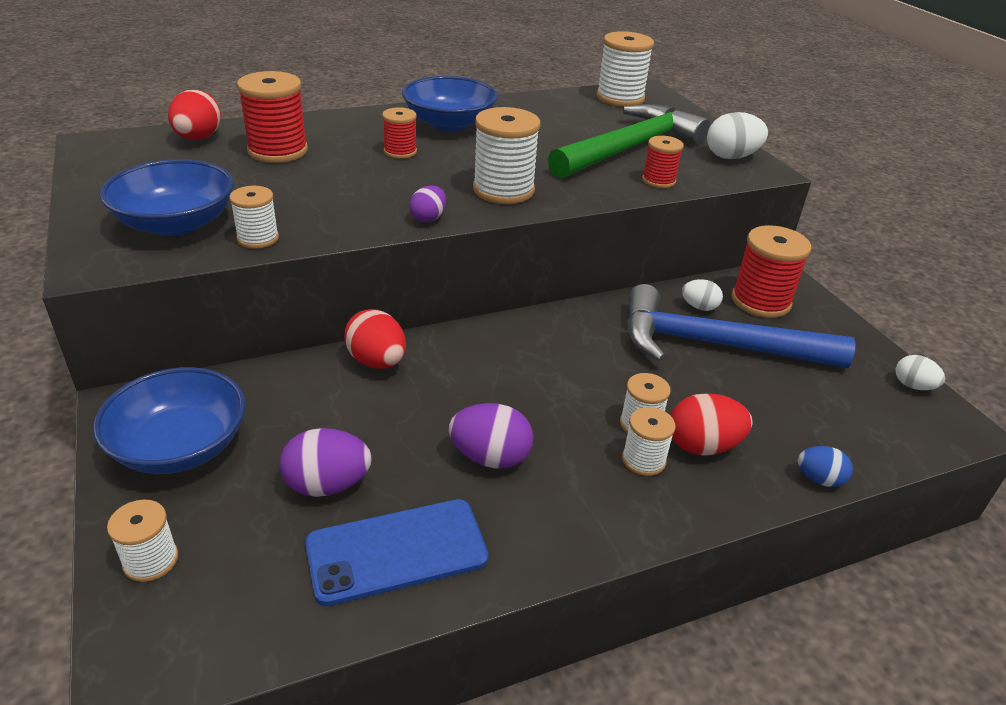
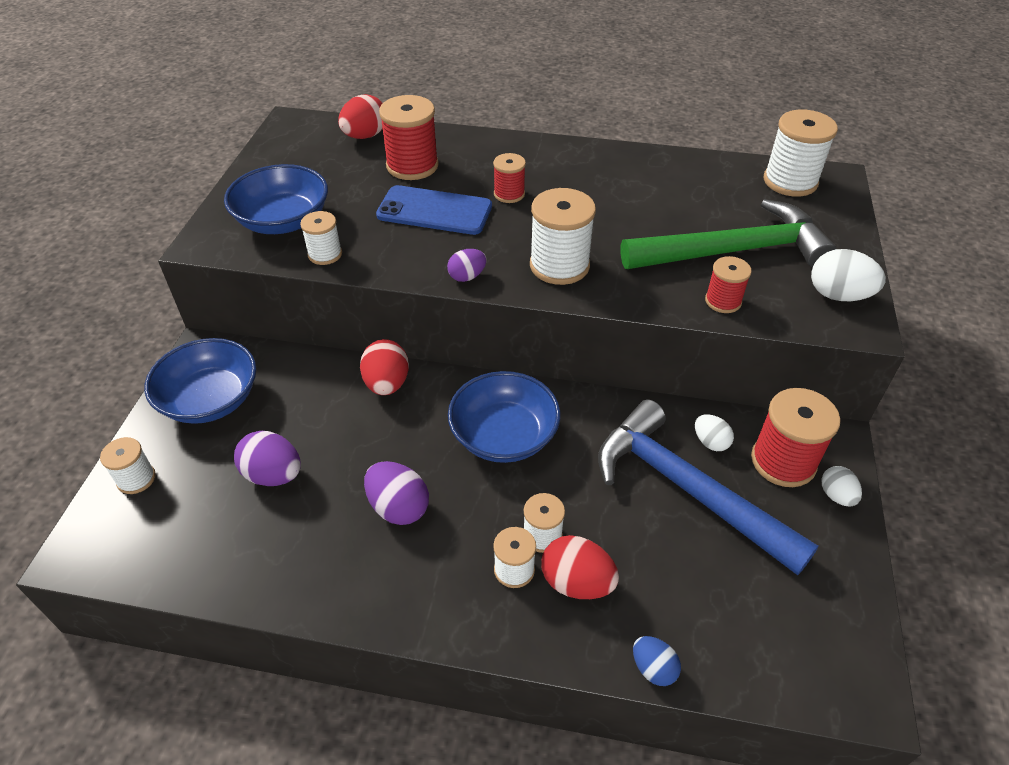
camera: 35 degrees right, 10 degrees up
(397, 551) = (275, 550): blue phone -> blue phone (434, 211)
(449, 123) = (582, 172): blue bowl -> blue bowl (504, 436)
(913, 386) = (858, 627): white egg -> white egg (836, 495)

